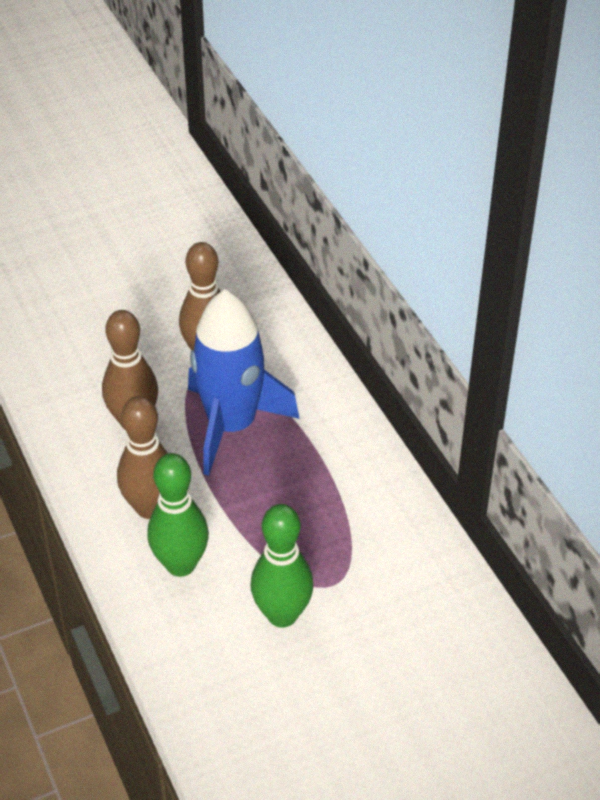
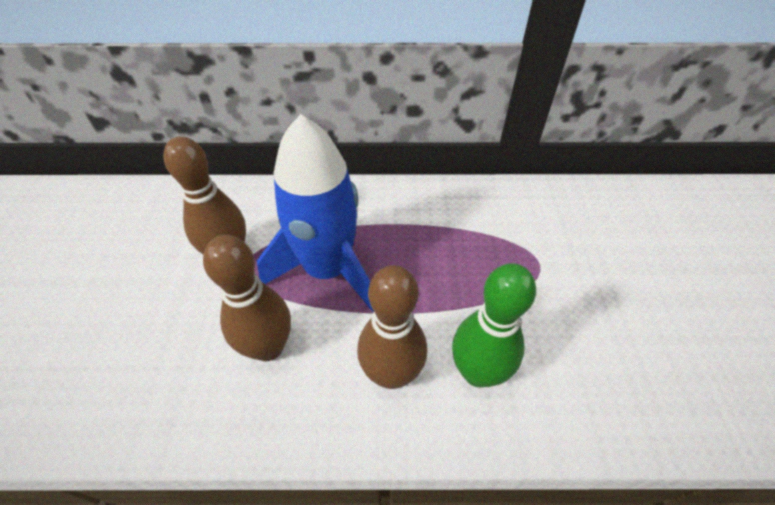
camera: 65 degrees left, 5 degrees up
(282, 615) = (564, 311): green bowling pin -> none

